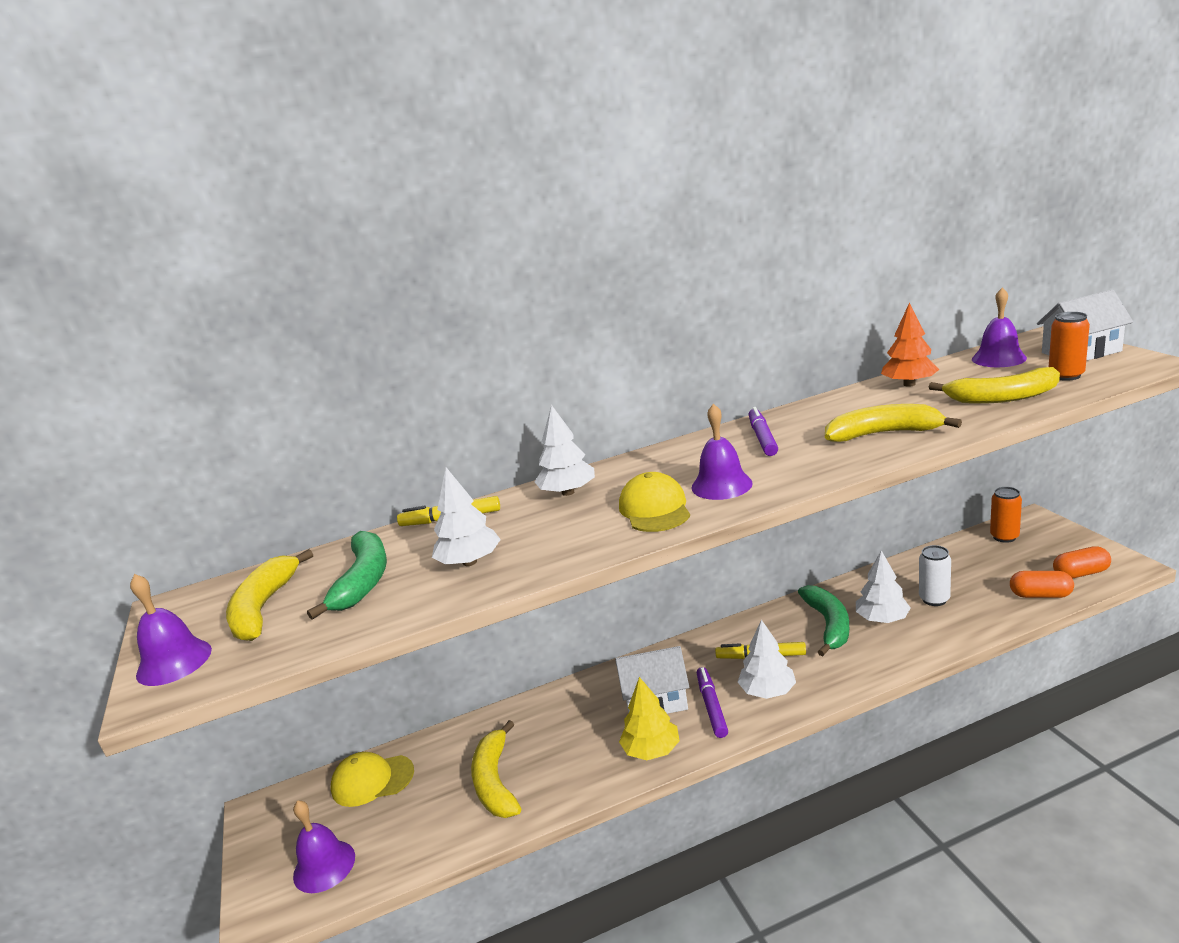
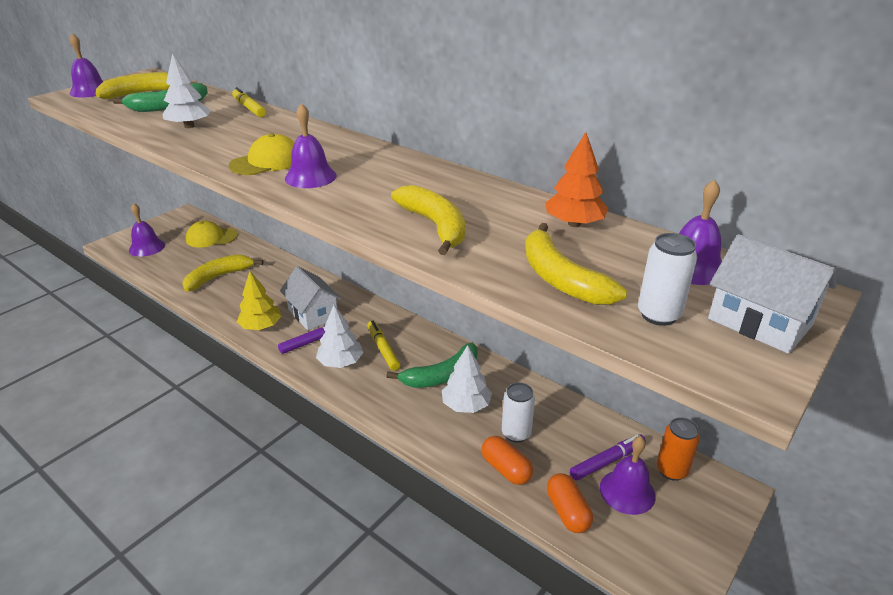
camera: 55 degrees right, 10 degrees up
(372, 780) = (211, 237): yellow cap -> yellow cap turned 60 degrees counterclockwise
(568, 492) = (292, 131): white tree -> none
(762, 438) = (408, 177): purple marker -> purple marker (607, 461)
(1023, 562) = (627, 491): none -> purple bell
(1066, 376) = (658, 315): orange can -> white can
(1080, 573) = (633, 543): orange capsule -> orange capsule (506, 469)

